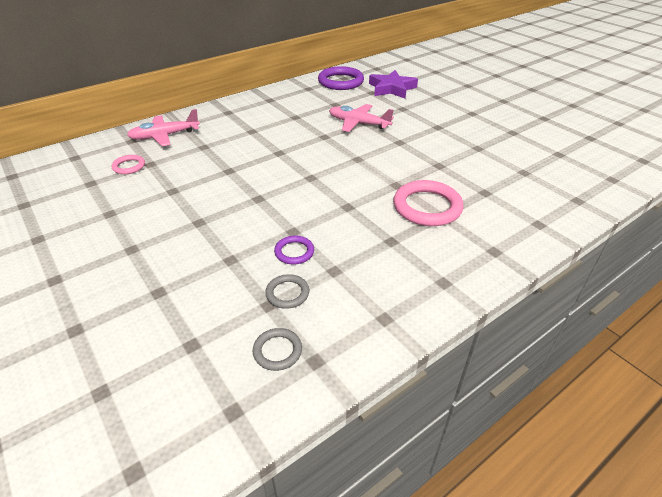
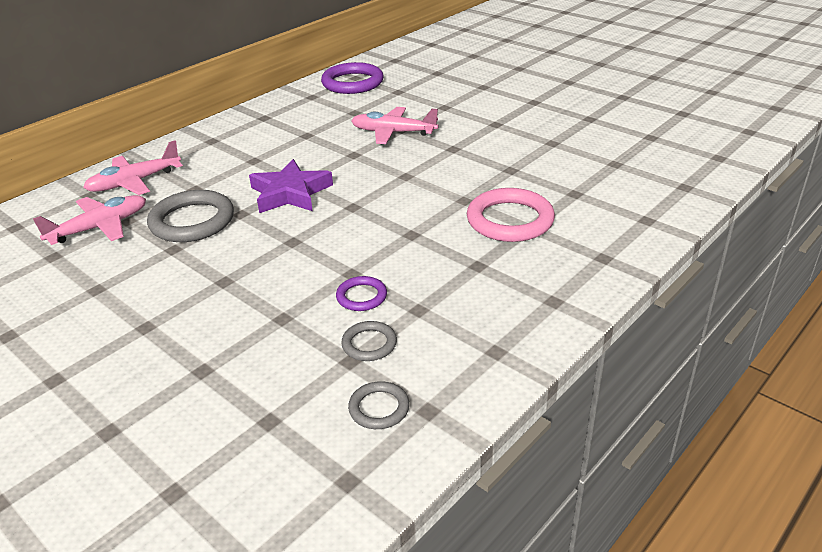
camera: 10 degrees left, 5 degrees down
(129, 166) = (99, 227): pink ring -> pink plane
(193, 171) = (192, 221): none -> grey ring
(391, 88) = (423, 83): purple star -> purple star (290, 193)

